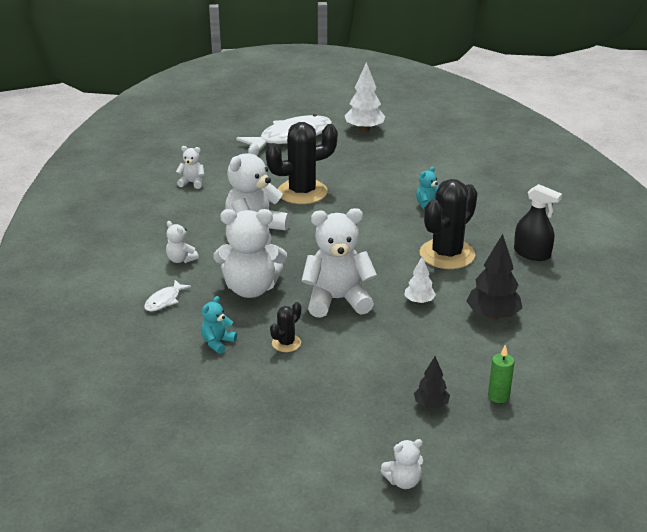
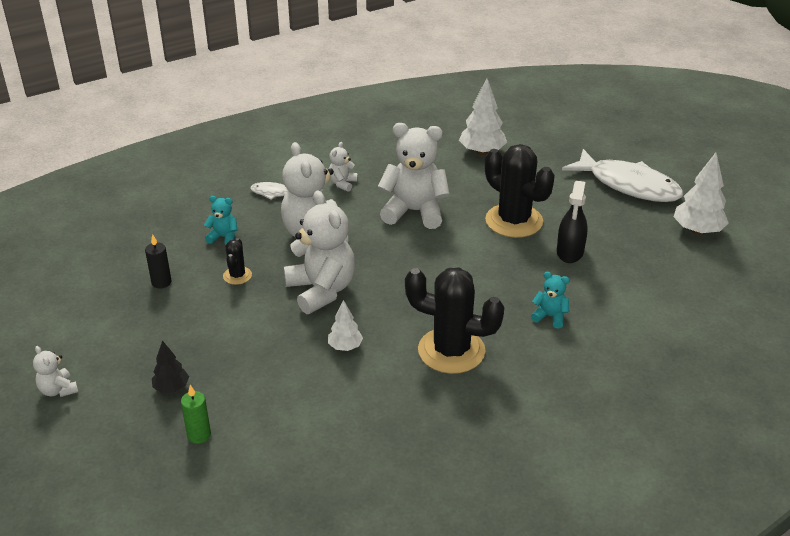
camera: 70 degrees right, 5 degrees up
(192, 183) = (482, 152): white teddy bear -> white tree
(267, 392) = (161, 282): none -> black candle
(286, 343) = (237, 275): black cactus -> black cactus turned 75 degrees clockwise
(492, 316) = (344, 408): black tree -> none
(532, 253) = (496, 423): black spray bottle -> black spray bottle (570, 252)

